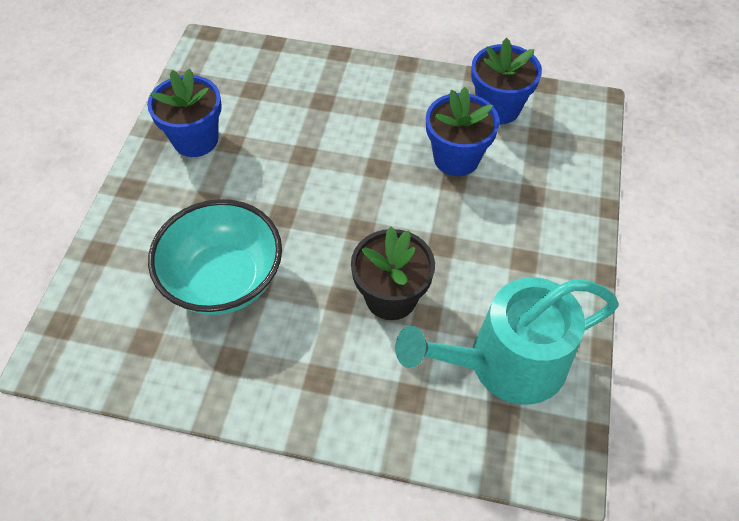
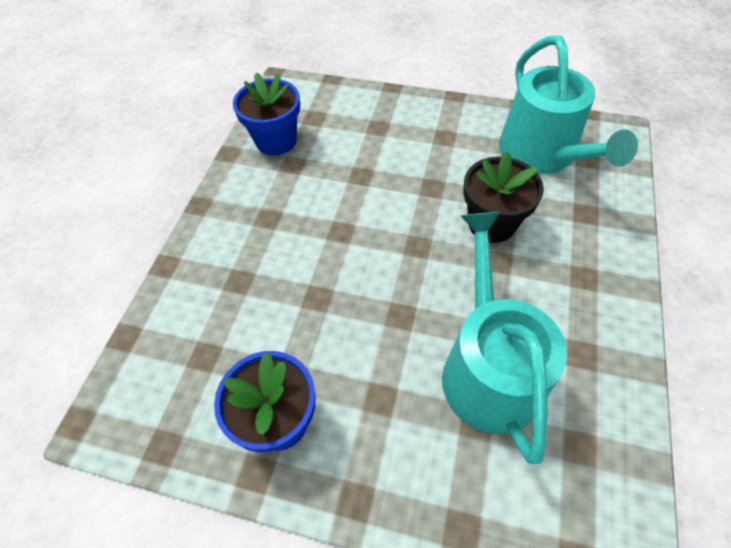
camera: 85 degrees left, 0 degrees up
(224, 279) = (488, 368): turquoise bowl -> turquoise watering can
(456, 158) = (334, 172): blue flower pot -> none

